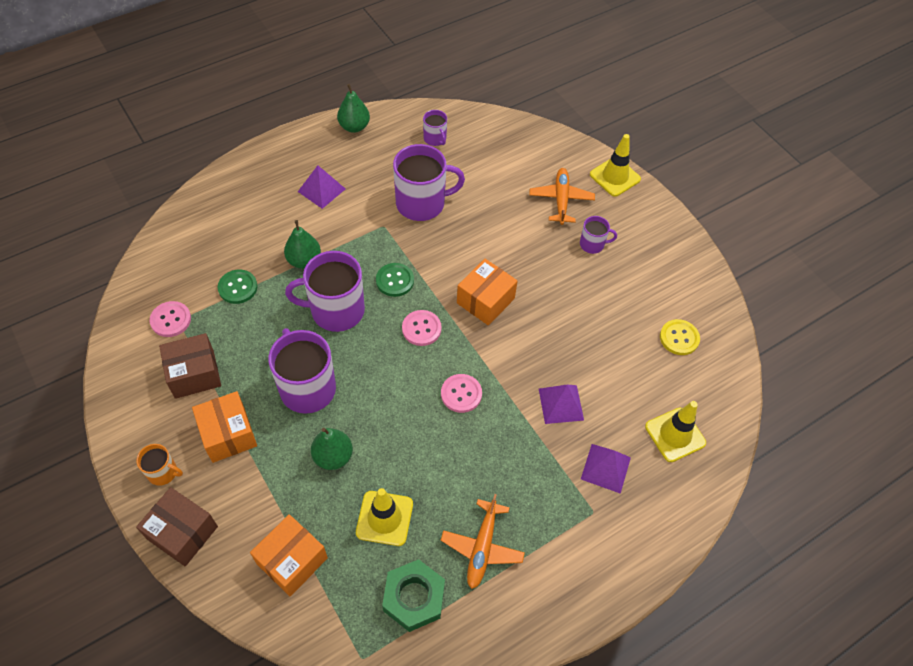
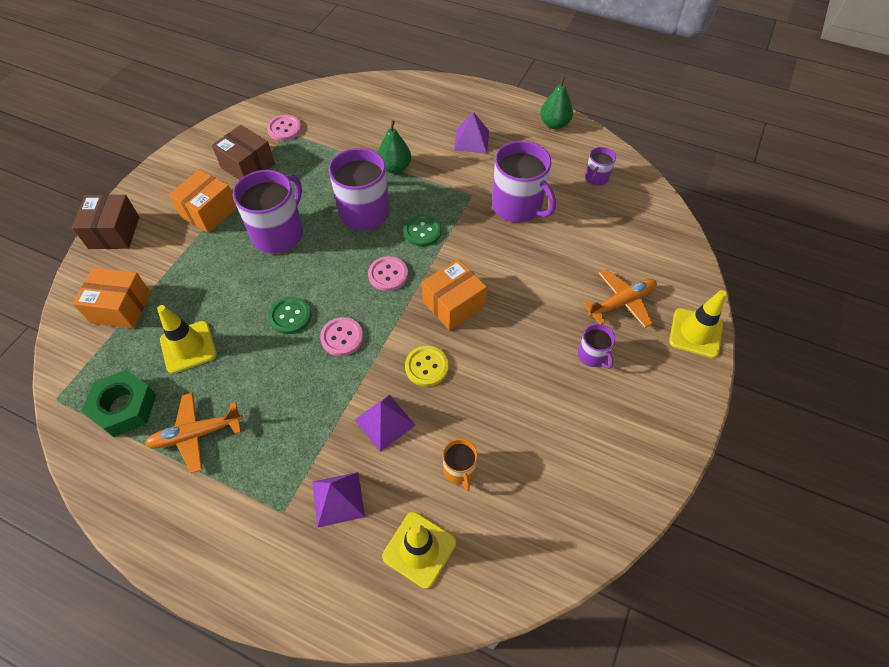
camera: 60 degrees right, 0 degrees up
(163, 472) = (157, 195): orange mug -> orange mug (459, 470)
(238, 287) = (339, 146): green button -> green button (290, 316)
(333, 456) = (226, 283): green pear -> none
(485, 301) = (453, 304): orange box -> orange box turned 45 degrees counterclockwise
(679, 338) = (544, 495): yellow button -> yellow button (426, 367)

